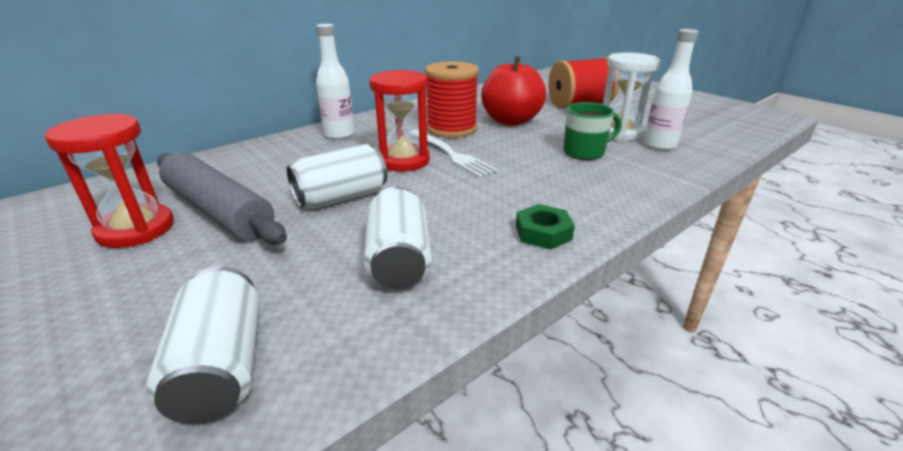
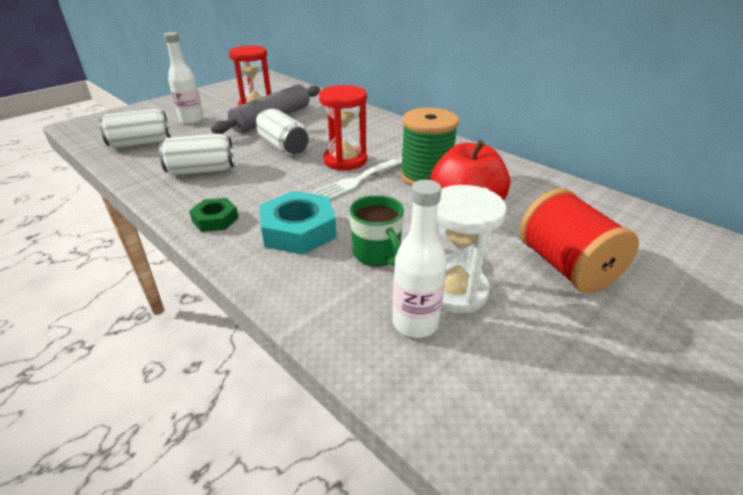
camera: 85 degrees right, 5 degrees up
(339, 135) = (395, 132): white bottle -> white bottle (191, 120)
(451, 129) = (426, 176): red spool -> green spool
(556, 183) = (298, 230): none -> turquoise nut

